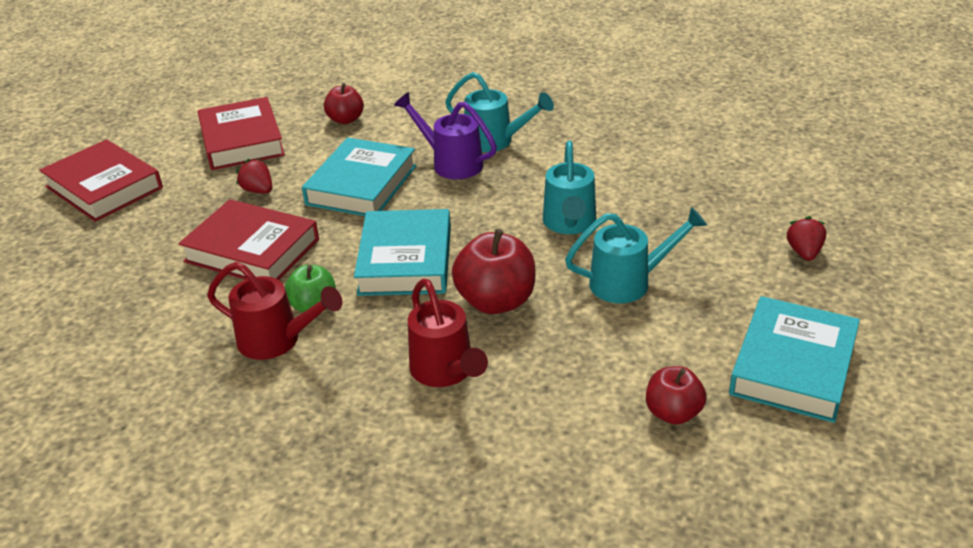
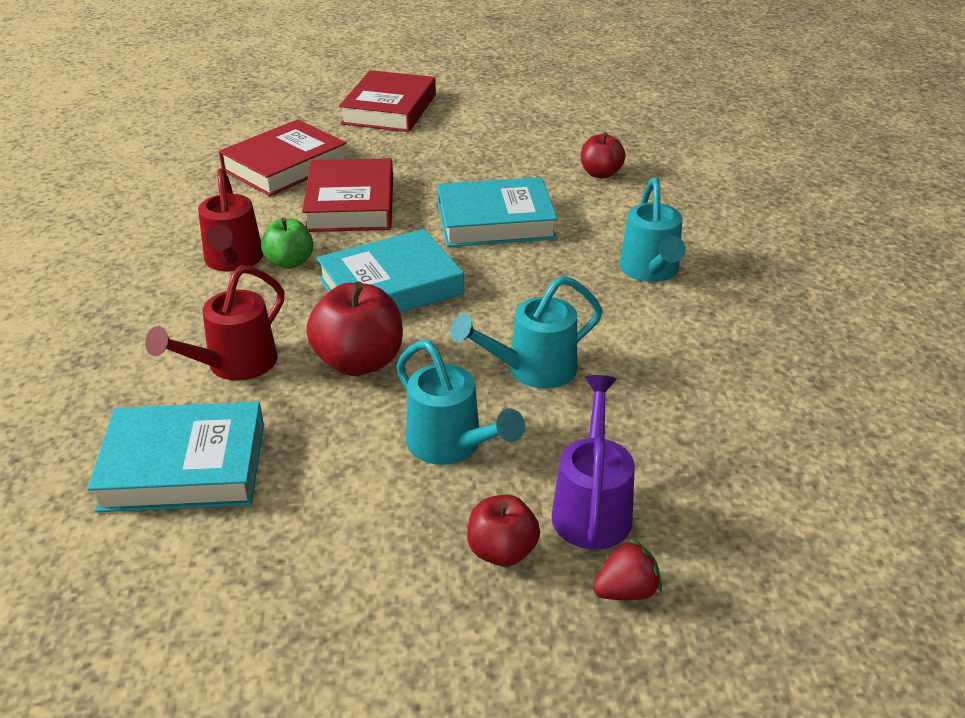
camera: 60 degrees right, 0 degrees up
(242, 141) = (512, 138): red book -> red book (285, 166)
(258, 190) = (441, 174): red strawberry -> none
(451, 163) = (581, 258): purple watering can -> purple watering can (592, 508)
(673, 413) = (236, 542): red apple -> red apple (502, 551)
(793, 366) = (368, 631): turquoise book -> turquoise book (183, 466)

